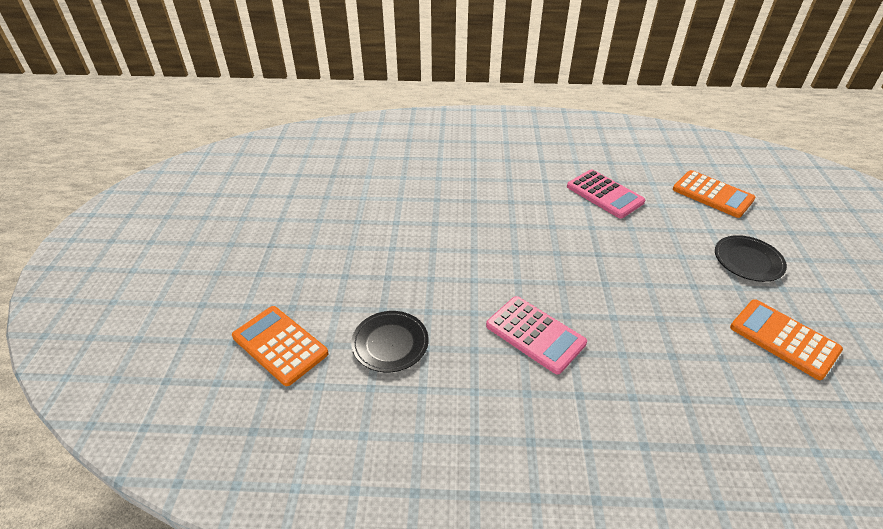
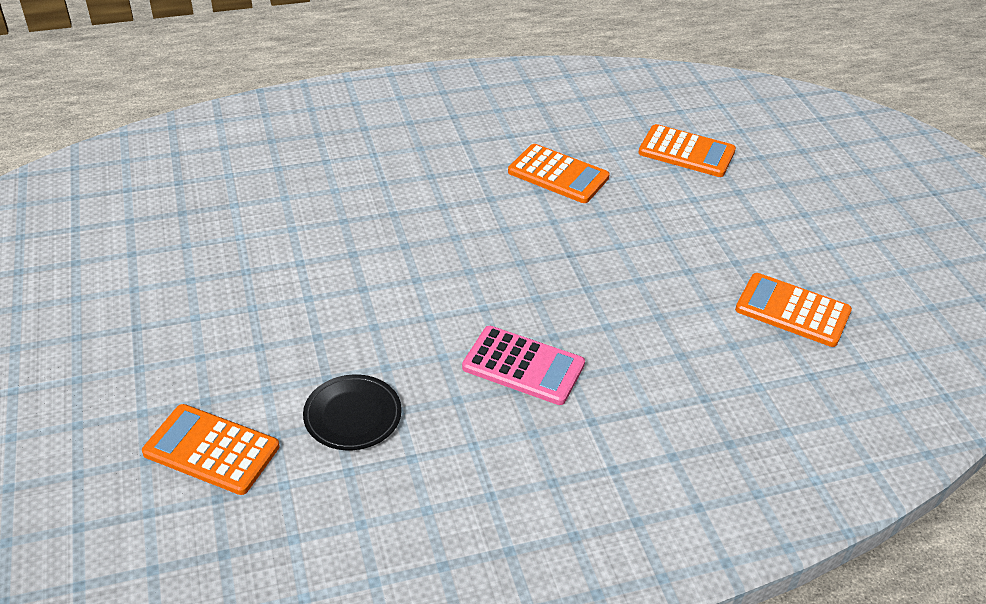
camera: 20 degrees left, 0 degrees up
(604, 194) = (558, 175): pink calculator -> orange calculator
(748, 260) = (741, 228): black plate -> none

